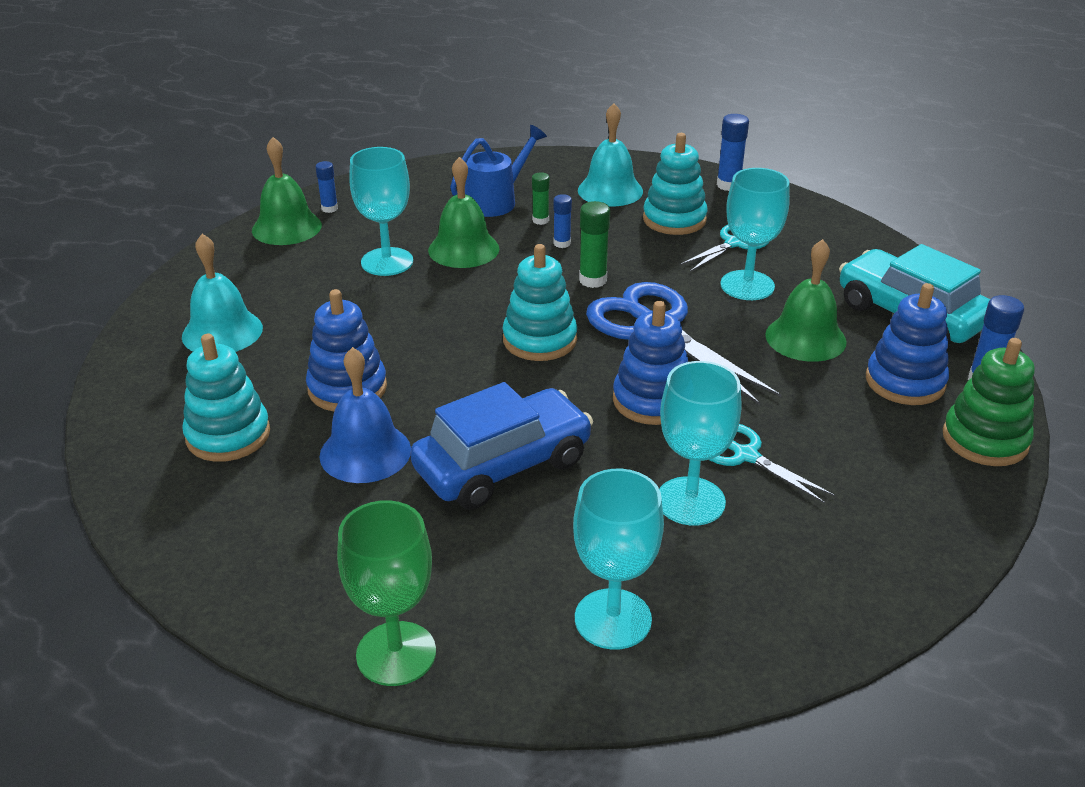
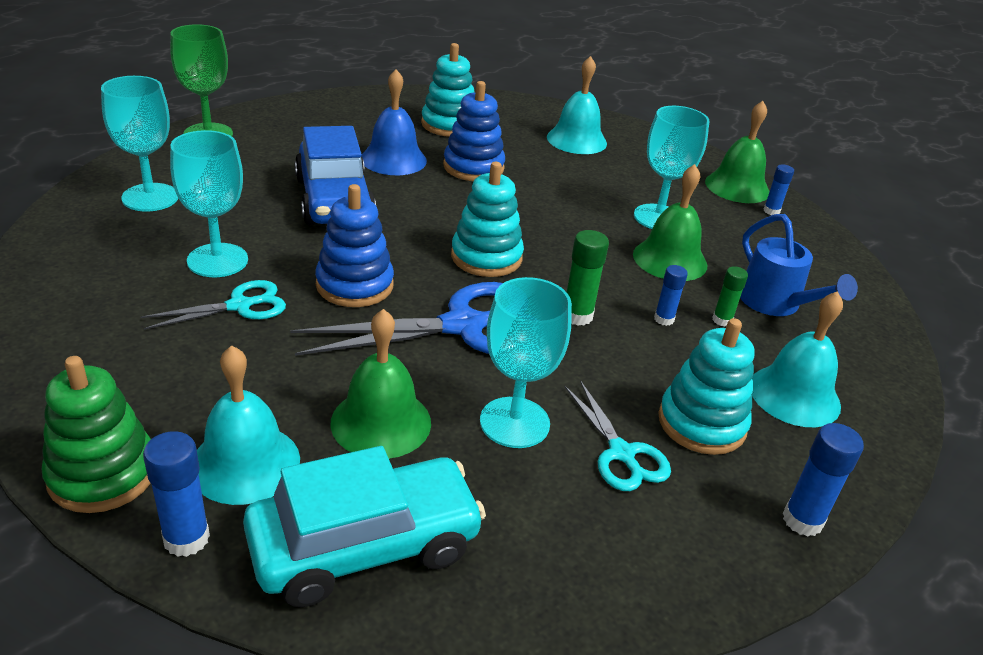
camera: 105 degrees right, 0 degrees up
(905, 382) = (245, 463): blue stacking toy -> turquoise bell

